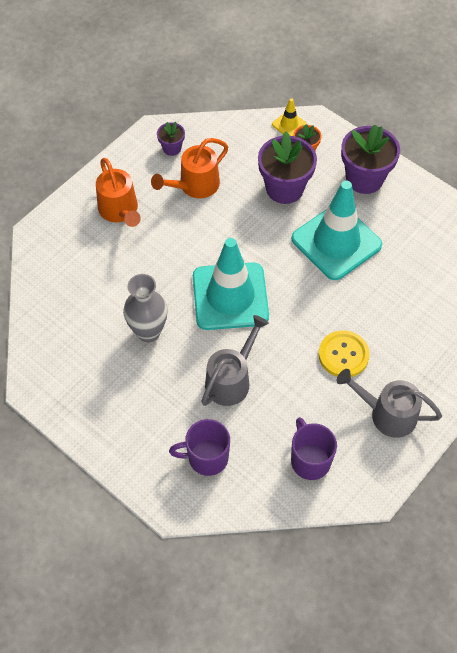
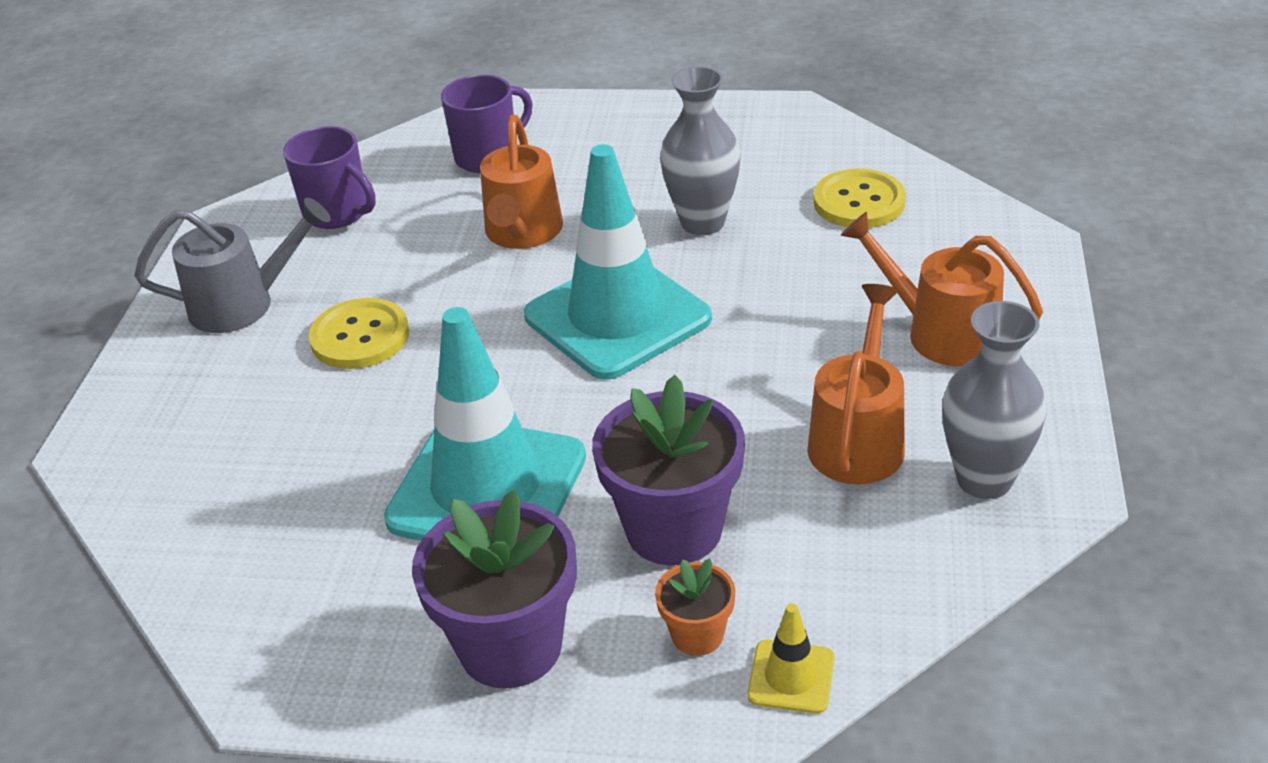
camera: 150 degrees right, 20 degrees down
(73, 299) = (859, 202): none -> yellow button
(172, 148) = (984, 479): purple flower pot -> grey vase
(231, 379) = (522, 233): grey watering can -> orange watering can

